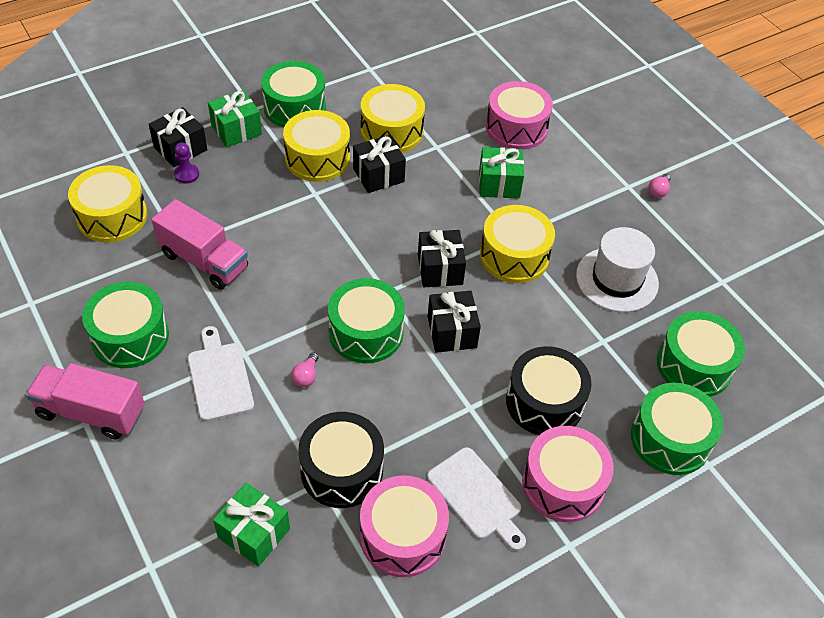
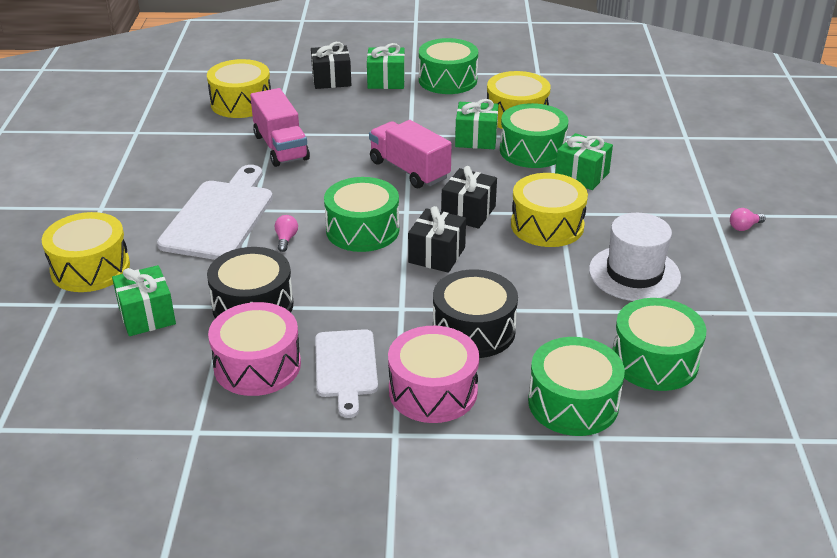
camera: 35 degrees right, 15 degrees down
(91, 412) = (111, 204): pink truck -> pink truck (409, 170)
(130, 336) = (182, 172): green drum -> green drum (532, 150)
(186, 174) = (320, 95): purple pawn -> none
(219, 378) = (220, 217): white cutting board -> white cutting board, size x1.58
(306, 376) = (286, 239): pink light bulb -> pink light bulb turned 135 degrees clockwise
(317, 158) = (434, 114): yellow drum -> yellow drum (90, 268)
(378, 175) = (476, 139): black gift -> green gift
(516, 128) = (637, 144): pink drum -> none

